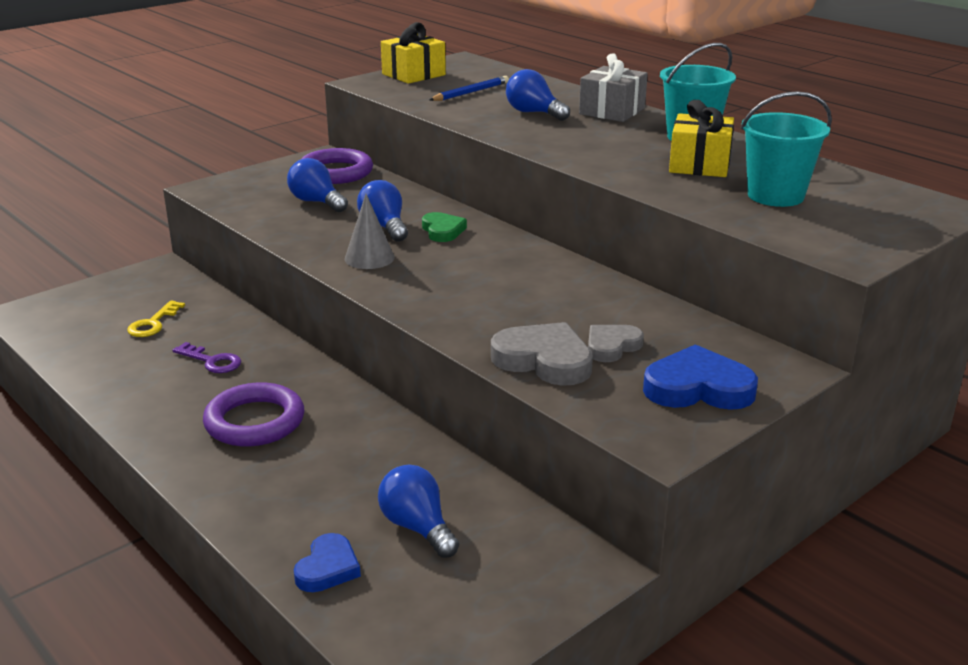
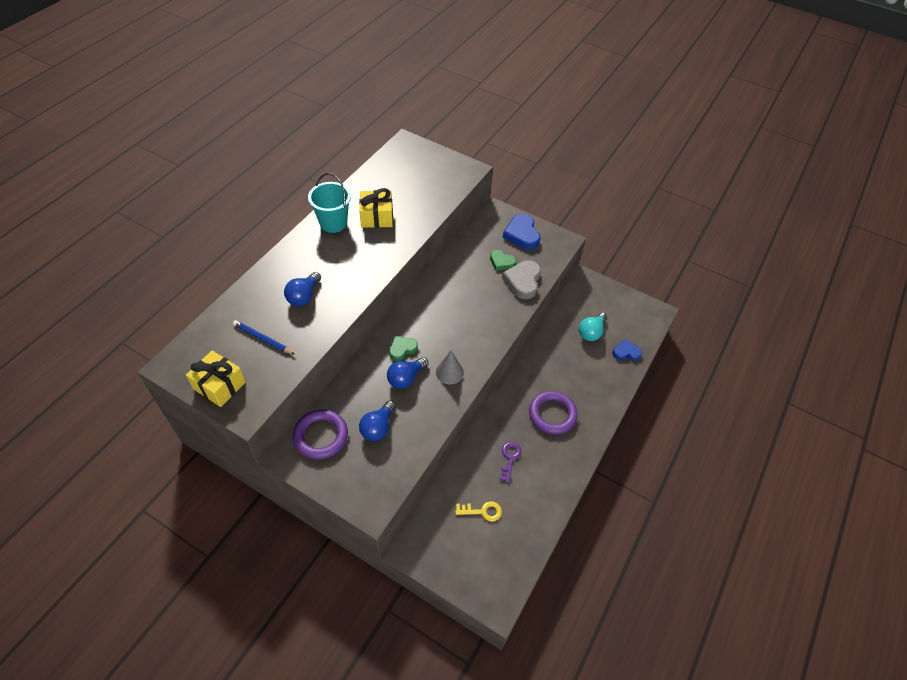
camera: 110 degrees left, 25 degrees up
(417, 527) = (591, 332): blue light bulb -> turquoise light bulb
(612, 111) = (291, 260): grey gift -> none
(612, 346) = (501, 262): grey heart -> green heart
(775, 196) = (411, 190): turquoise bucket -> none

